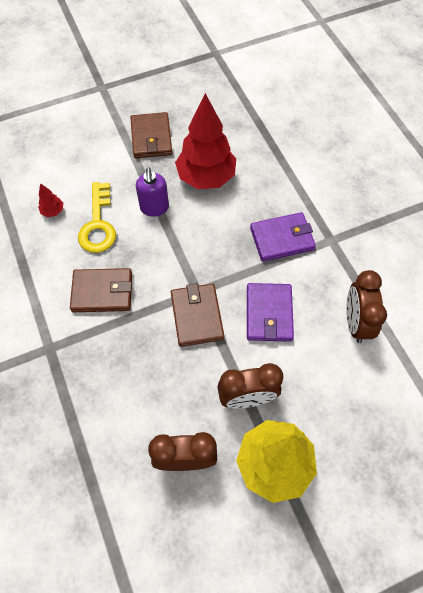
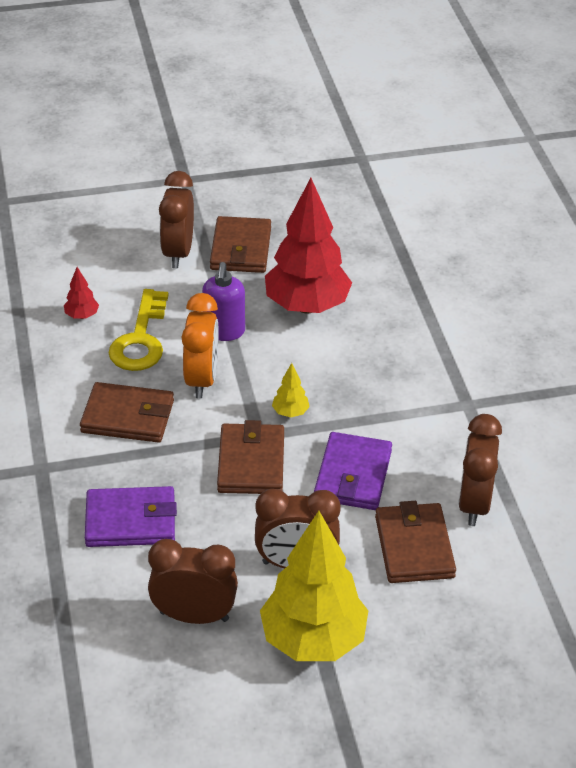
camera: 10 degrees right, 20 degrees down
(109, 148) = (178, 253): none -> brown clock
(147, 251) = (202, 379): none -> orange clock
(214, 268) = (290, 412): none -> yellow tree
(282, 239) = (396, 392): purple wallet -> purple wallet (130, 521)
(324, 367) = (414, 547): none -> brown wallet

